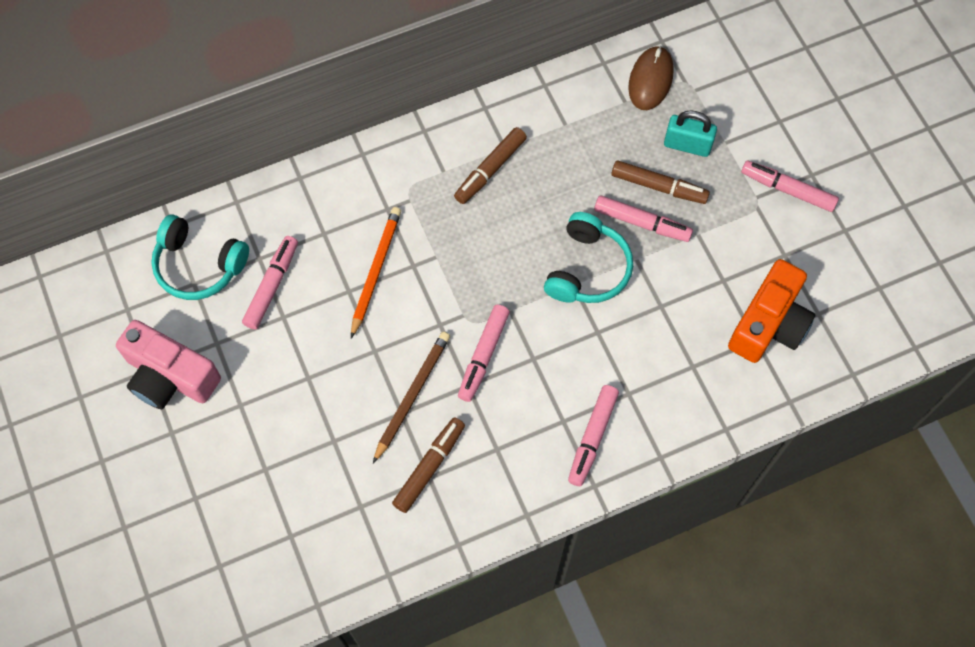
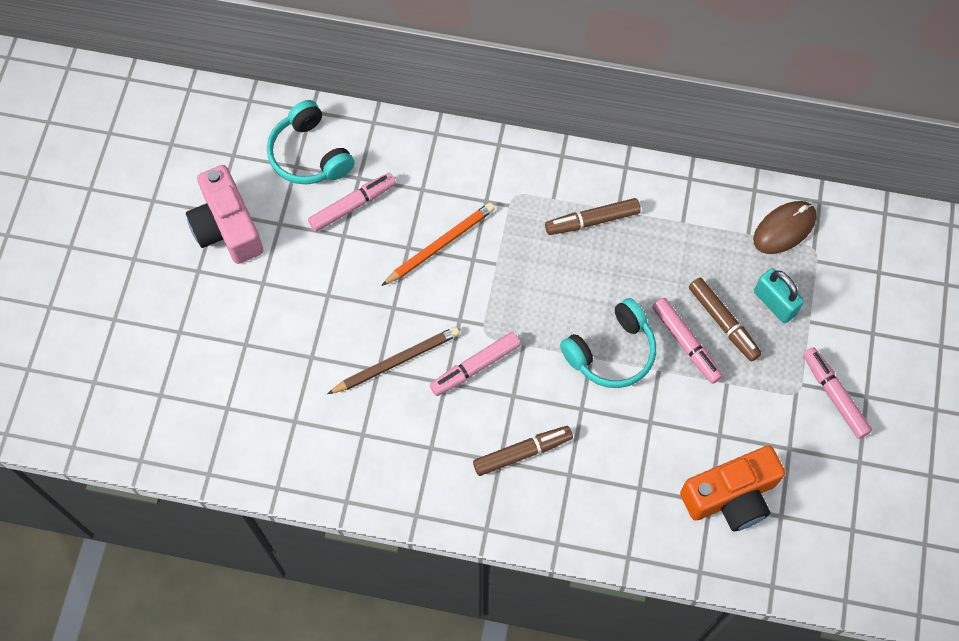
camera: 35 degrees right, 0 degrees up
(429, 467) = (368, 426): brown marker -> brown marker (522, 453)
(592, 437) = (513, 490): pink marker -> none

